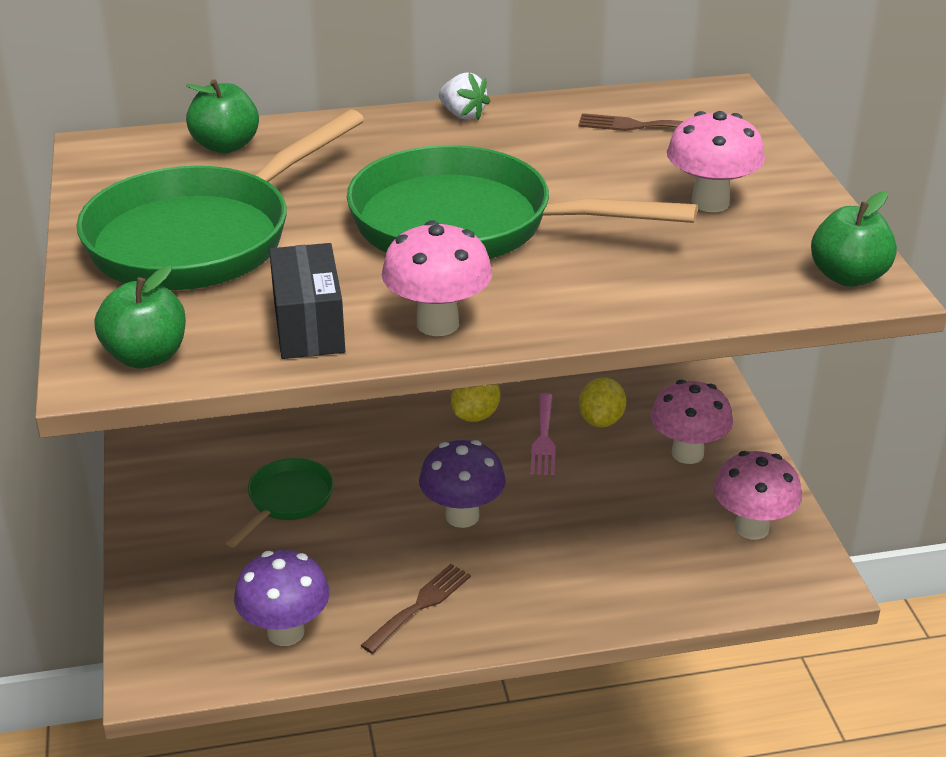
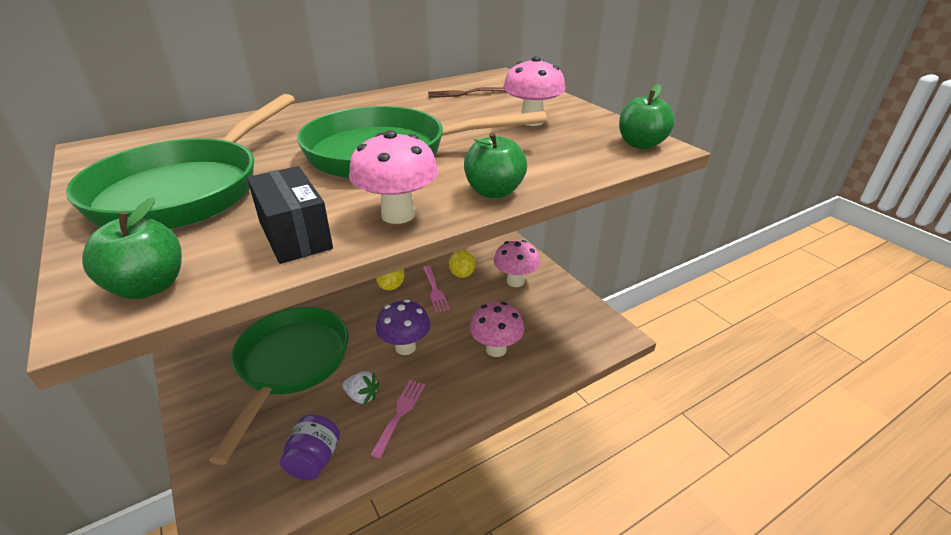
camera: 20 degrees left, 0 degrees up
(225, 146) = (195, 134): green apple -> green apple (494, 192)
(285, 632) = (314, 460): purple mushroom -> purple jar
(287, 501) = (290, 365): green pan -> green pan, size x2.02
(420, 605) = (400, 413): brown fork -> pink fork
(462, 115) = (355, 100): white strawberry -> white strawberry (362, 396)
(752, 528) = (568, 314): pink mushroom -> pink mushroom (496, 349)

